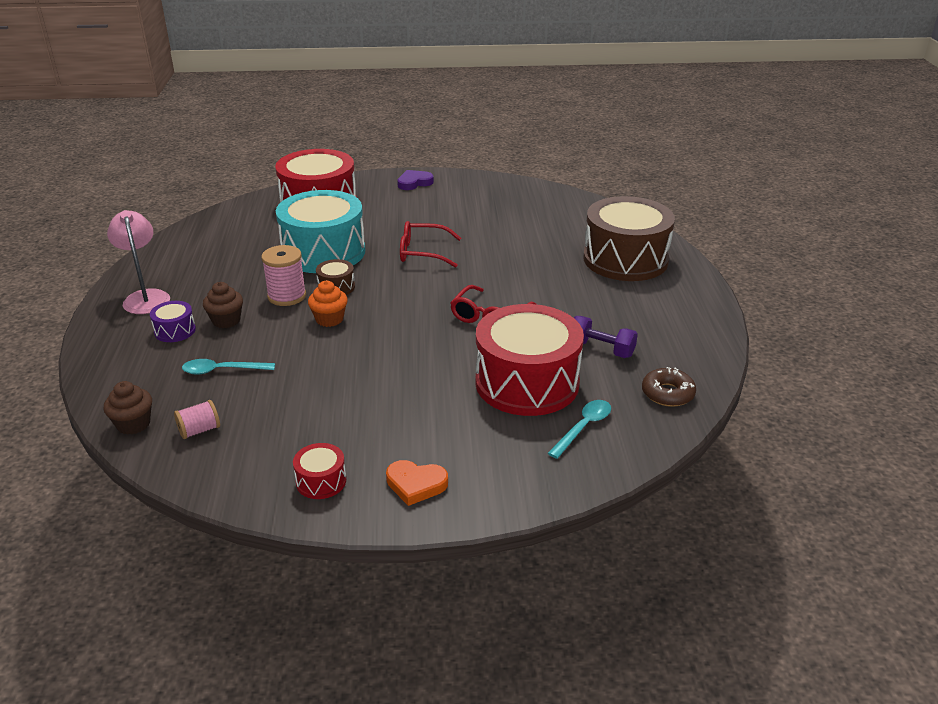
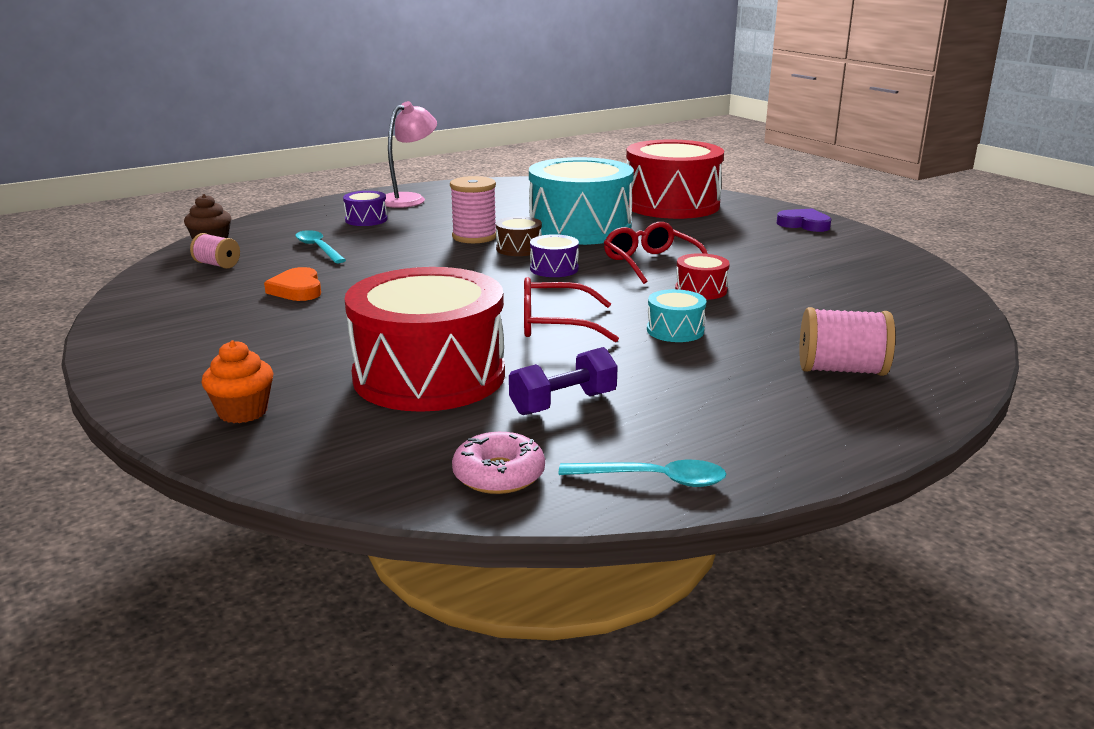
camera: 60 degrees right, 10 degrees down
(226, 320) = (403, 229): brown cupcake -> none
(321, 481) = (163, 324): red drum -> red drum (701, 290)
(329, 319) = (453, 261): orange cupcake -> orange cupcake (243, 412)
(393, 287) = (554, 269): none -> purple drum
(416, 484) = (178, 365): orange heart -> orange heart (297, 290)
(535, 283) = (675, 330): none -> turquoise drum
(583, 427) = (357, 431): turquoise spoon -> turquoise spoon (653, 479)
(601, 349) = (563, 403): purple dumbbell -> purple dumbbell turned 60 degrees clockwise
(625, 259) = (841, 370): brown drum -> pink spool
(667, 393) = (499, 474): brown donut -> pink donut

